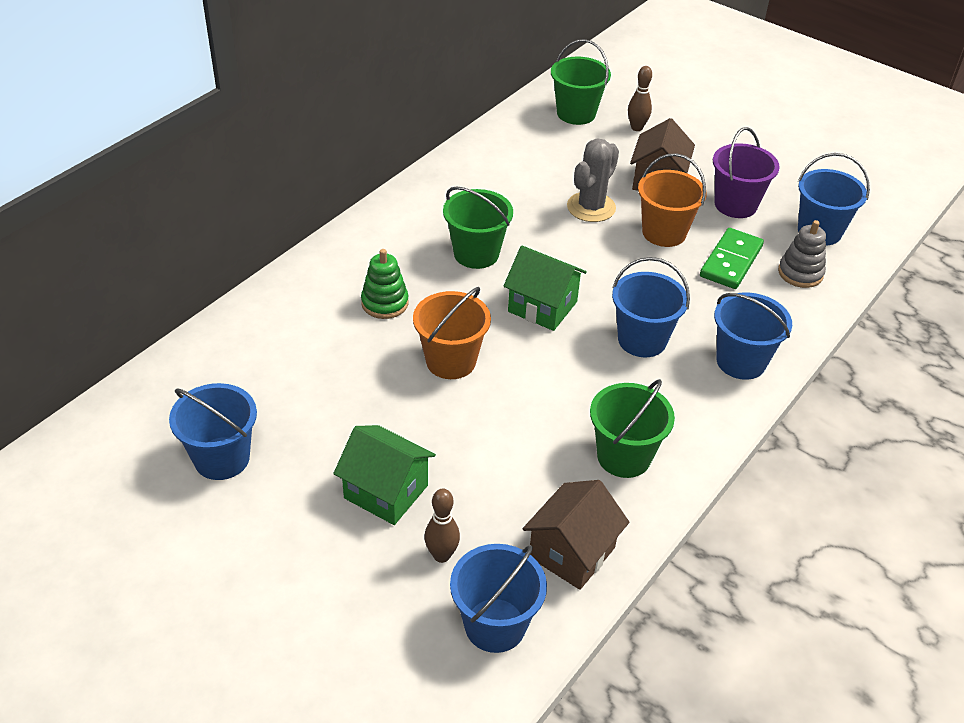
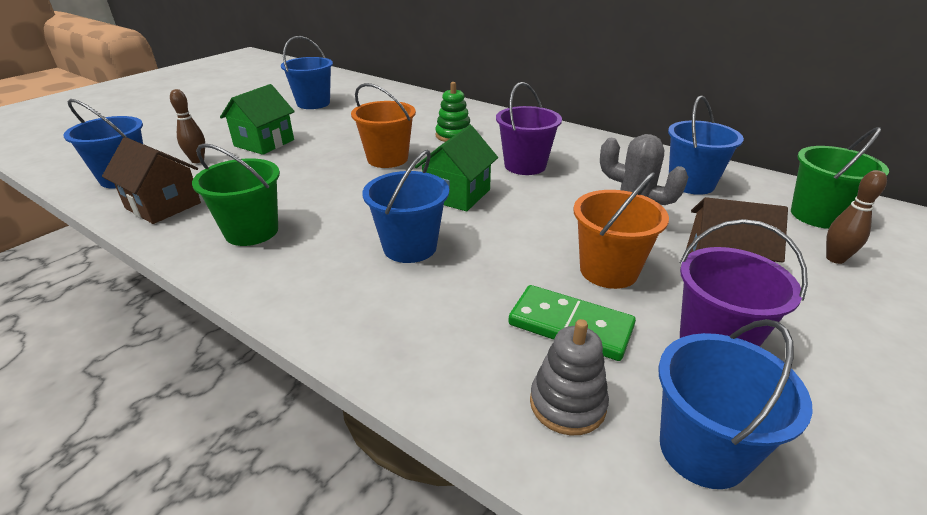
camera: 90 degrees right, 10 degrees down
(476, 254) = (525, 165): green bucket -> purple bucket
(741, 361) = (368, 318): blue bucket -> blue bucket (691, 184)

